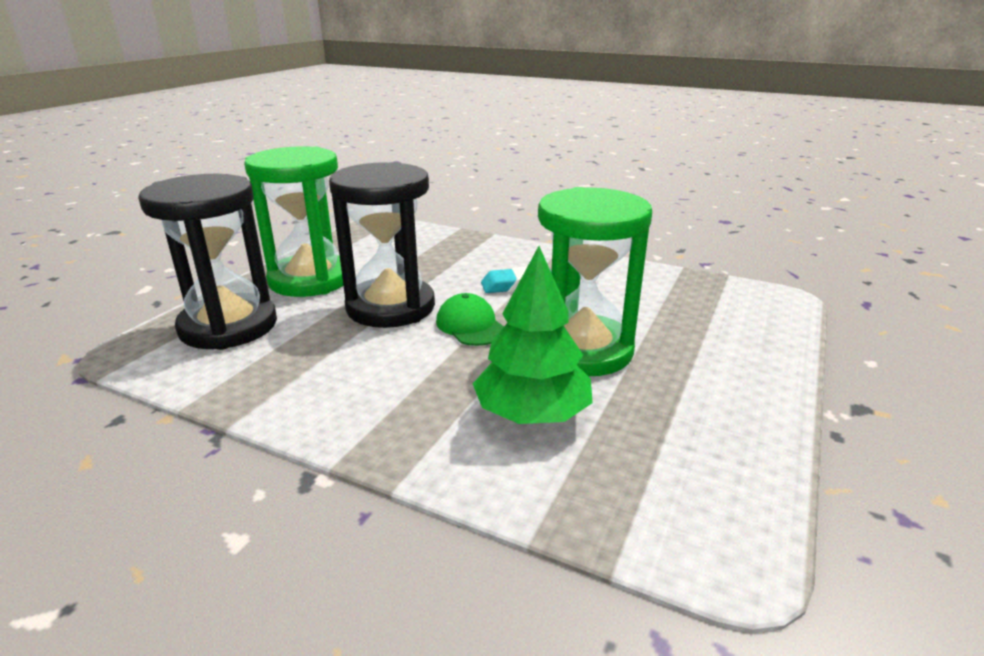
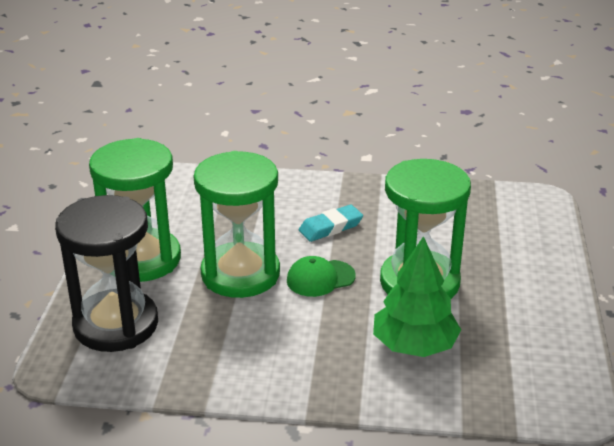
camera: 20 degrees left, 5 degrees up
(390, 307) = (240, 274): black hourglass -> green hourglass
(470, 326) = (320, 278): green cap -> green cap turned 60 degrees counterclockwise

